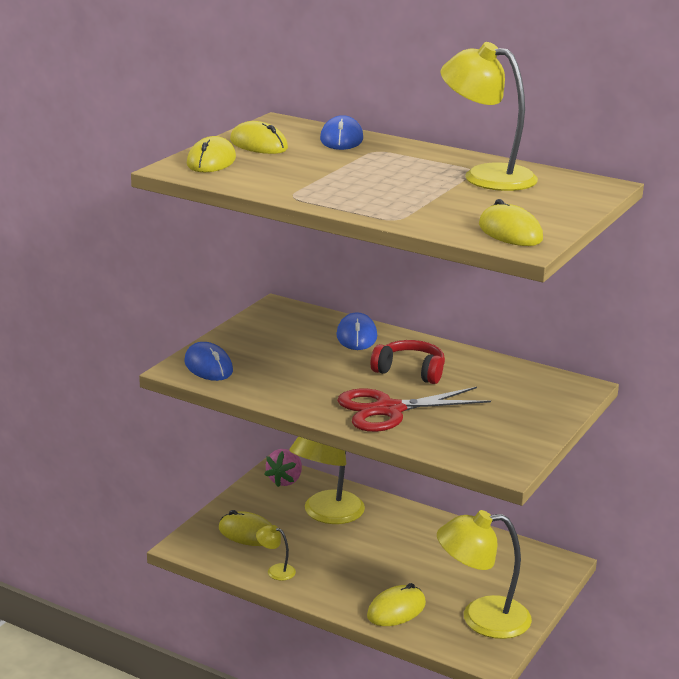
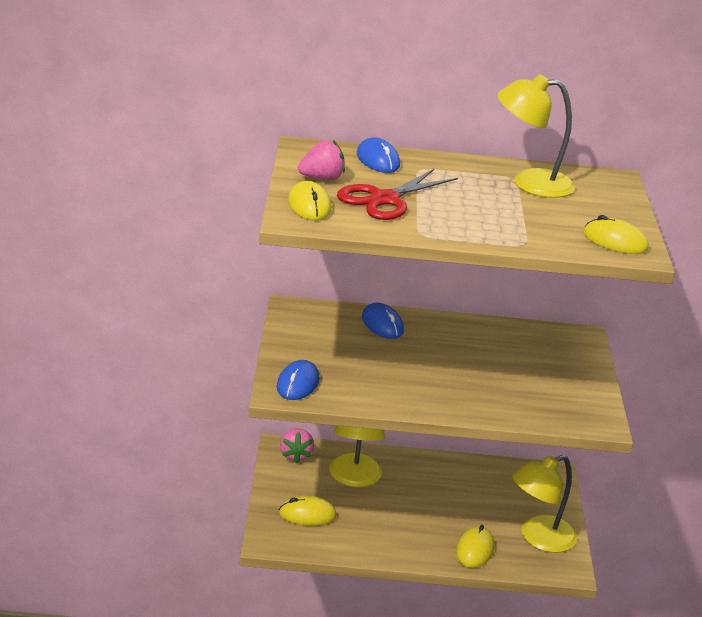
camera: 30 degrees left, 5 degrees up
(208, 366) = (297, 383): blue mouse -> blue mouse turned 75 degrees clockwise
(258, 144) = (322, 178): yellow mouse -> pink strawberry
(276, 570) = (358, 542): yellow lamp -> none
(388, 410) = (475, 392): red scissors -> red scissors (384, 199)
(410, 371) = (455, 350): red headphones -> none

